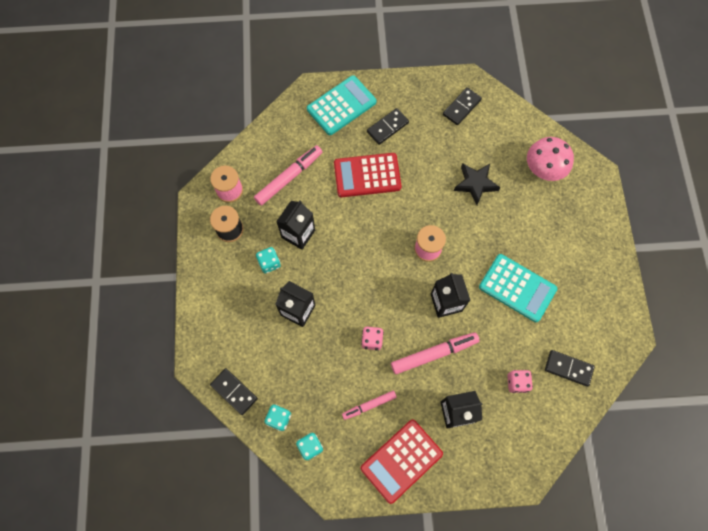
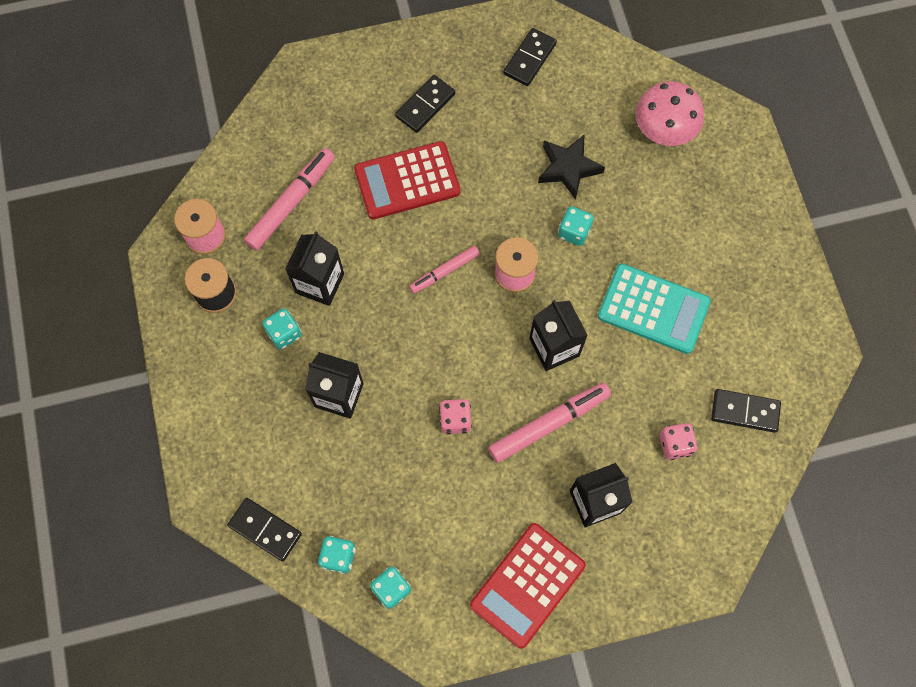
camera: 10 degrees left, 0 degrees up
(341, 106) = (351, 84): turquoise calculator -> none
(369, 405) = (467, 514): pink marker -> pink marker (444, 271)
(472, 227) = (574, 232): none -> turquoise dice

